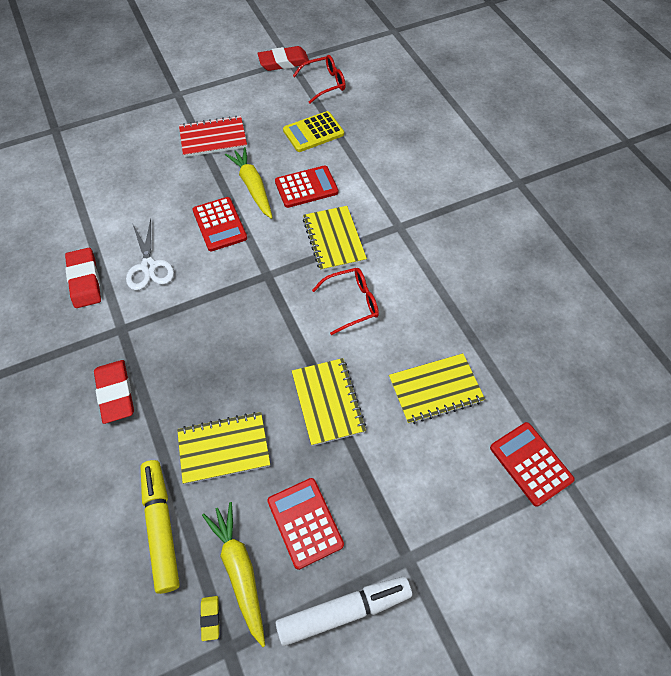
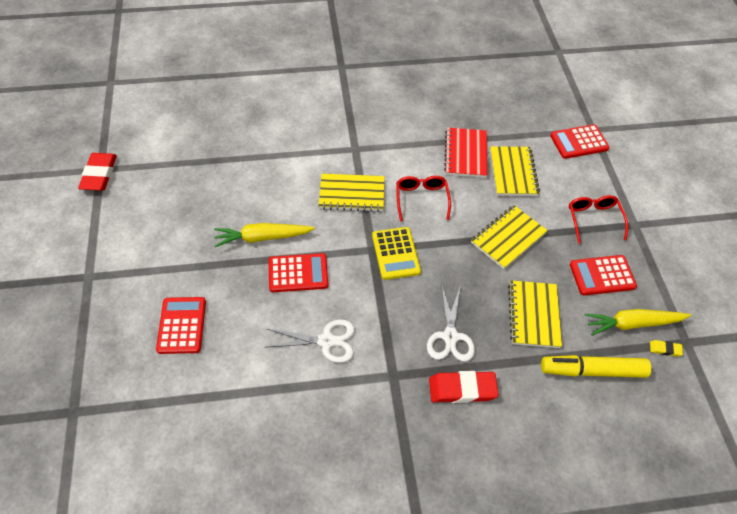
camera: 75 degrees left, 5 degrees down
(85, 280) = (322, 401): red eraser -> none
(176, 369) = (450, 336): none -> white scissors
(213, 138) = (178, 256): red notebook -> red notebook (465, 154)
(306, 187) = (282, 198): red calculator -> red calculator (182, 325)
(313, 132) = (215, 176): yellow calculator -> yellow calculator (395, 253)
(325, 83) = (153, 151): red glasses -> red glasses (593, 219)
(327, 402) = (508, 238): yellow notebook -> yellow notebook turned 45 degrees counterclockwise
(344, 611) = (666, 268): white marker -> none

